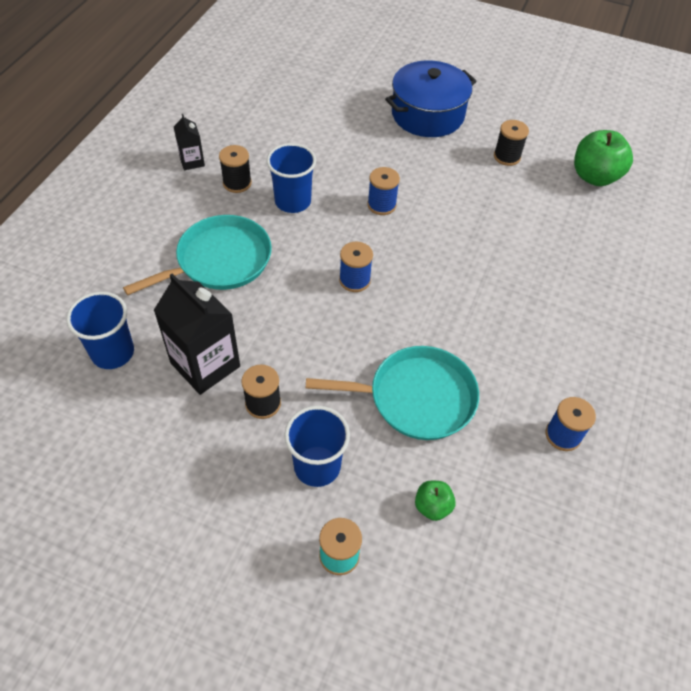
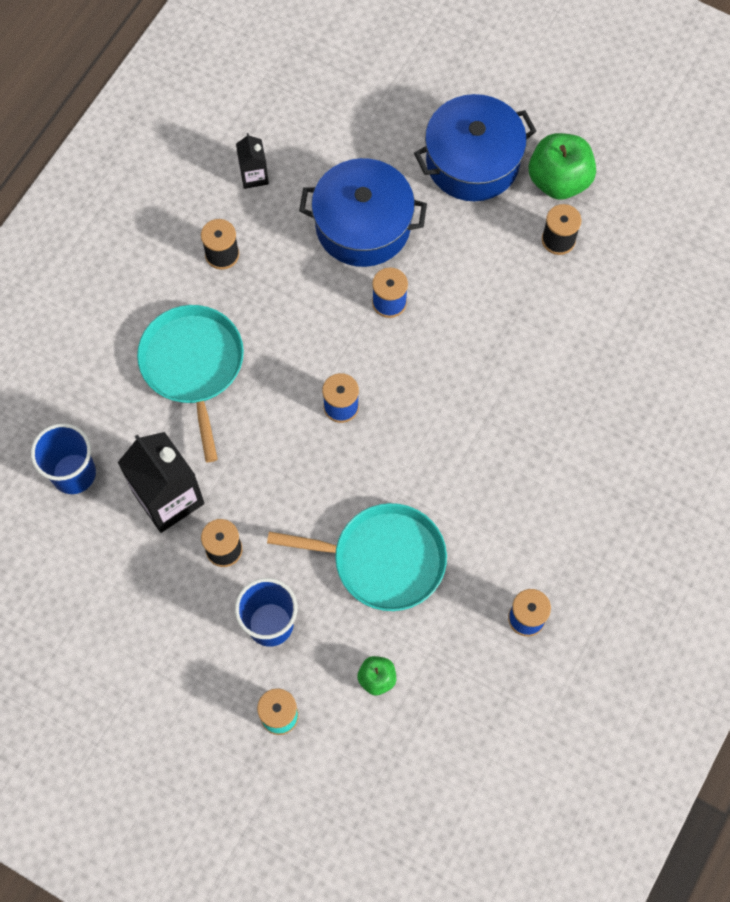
camera: 10 degrees right, 15 degrees up
(192, 161) = (171, 216): black carton -> black carton (254, 175)
(219, 260) = (193, 365): turquoise pan -> turquoise pan turned 75 degrees counterclockwise
(293, 201) = (285, 288): blue cup -> none
(350, 157) = (363, 225): none -> blue pot
(594, 176) = (660, 281): green apple -> green apple (558, 180)

